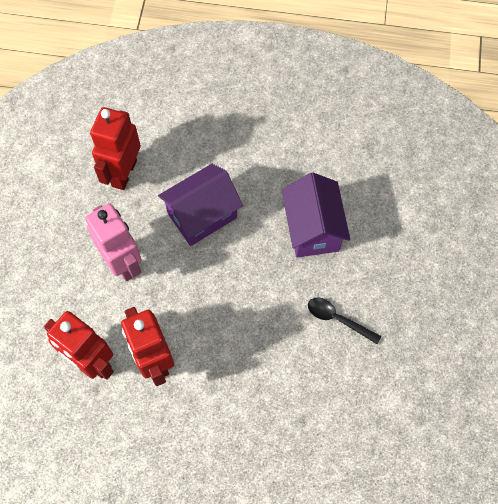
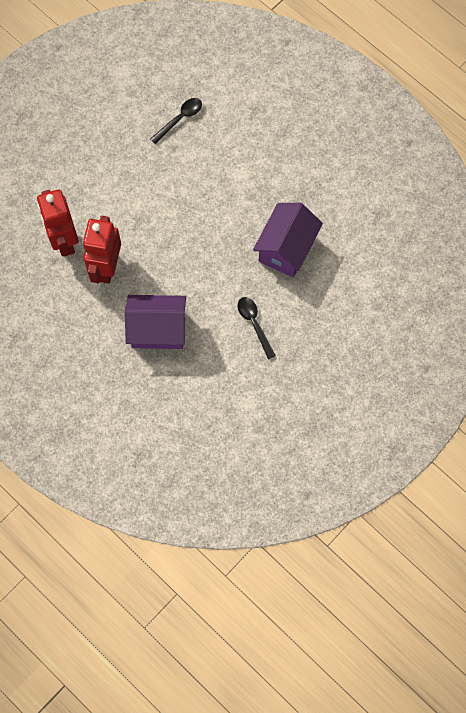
camera: 35 degrees right, 5 degrees up
(123, 263) = (133, 185): pink robot -> none
(124, 173) = (180, 119): red robot -> black spoon
(202, 215) = (213, 187): purple house -> purple house (158, 329)

